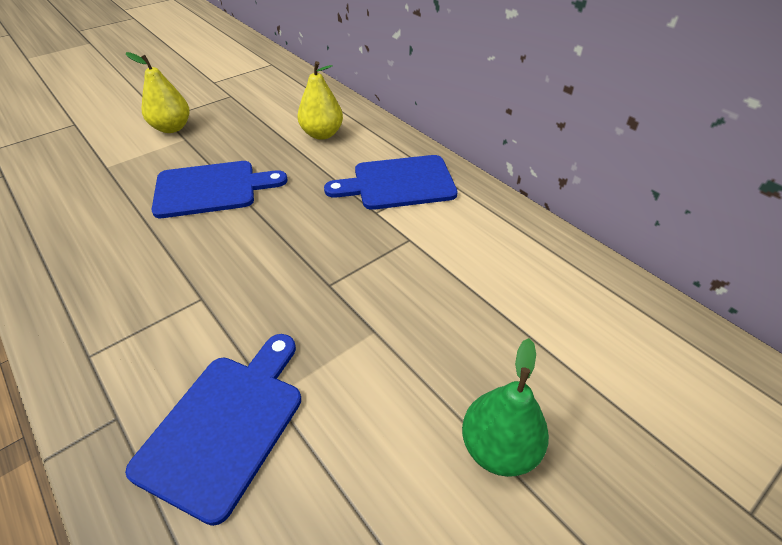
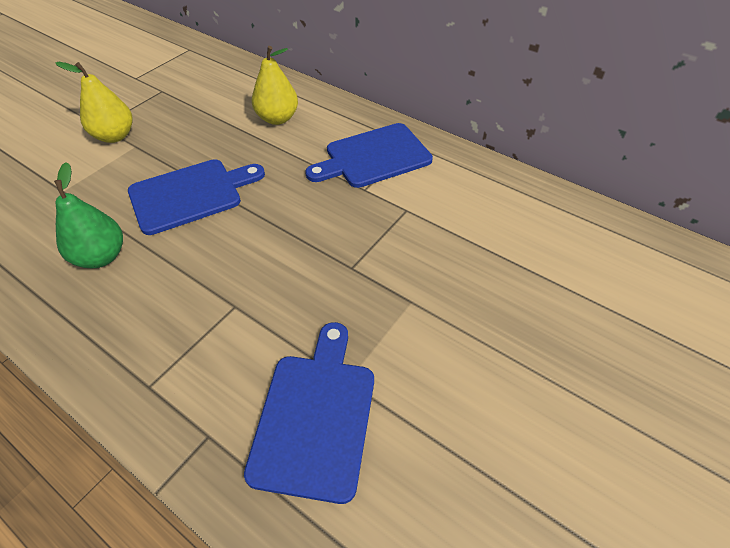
camera: 15 degrees left, 5 degrees up
(499, 448) = (554, 376): green pear -> green pear (101, 257)

